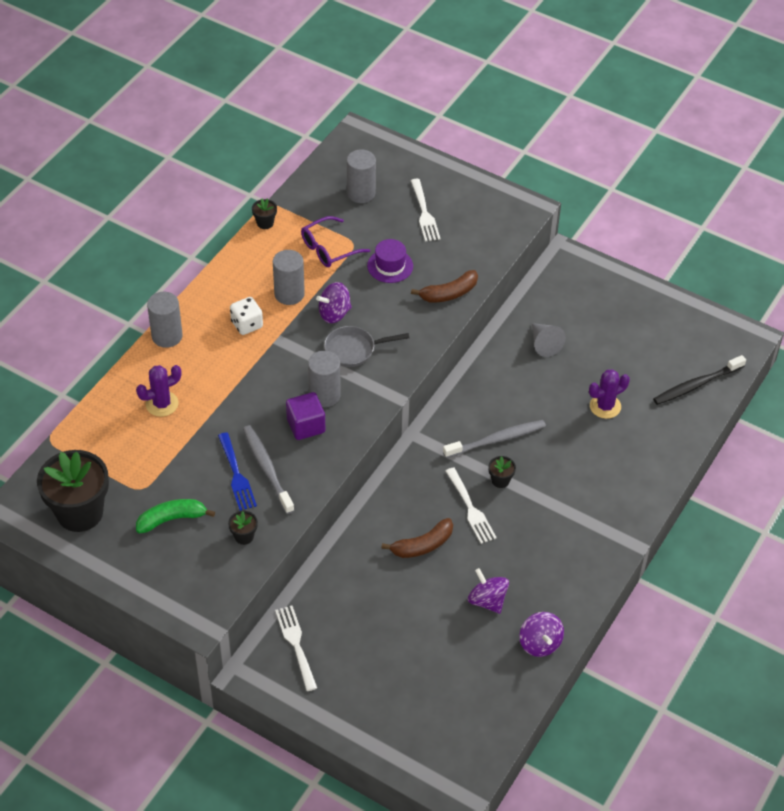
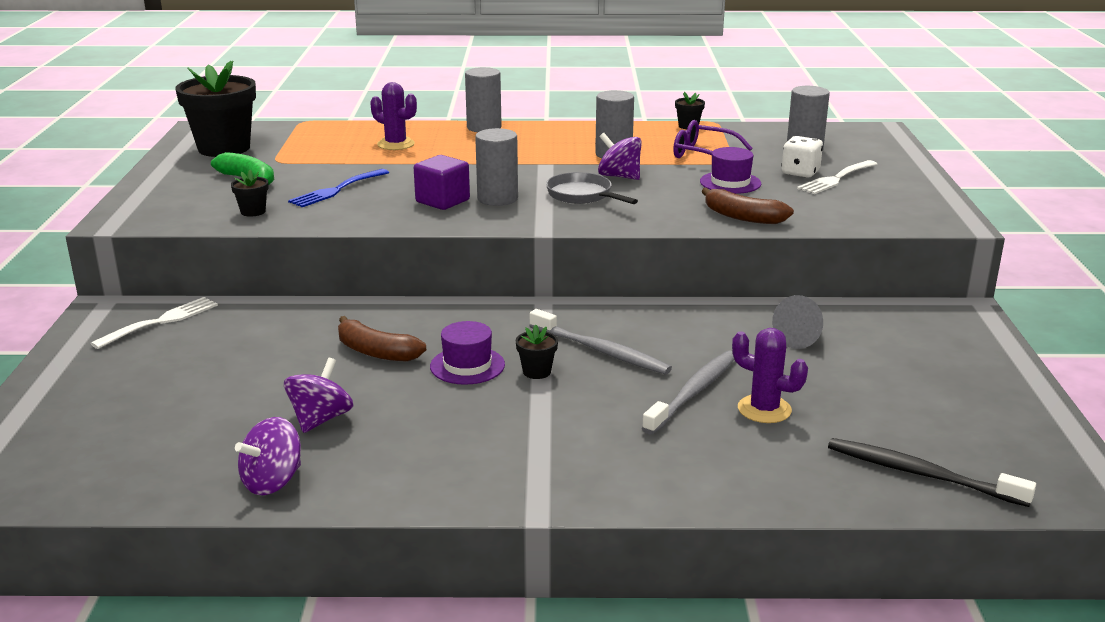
camera: 60 degrees right, 25 degrees down
(247, 324) = (545, 149): white dice -> white dice (800, 172)
(267, 468) = (361, 199): grey toothbrush -> grey toothbrush (694, 392)
(471, 509) = (467, 365): white fork -> purple hat

